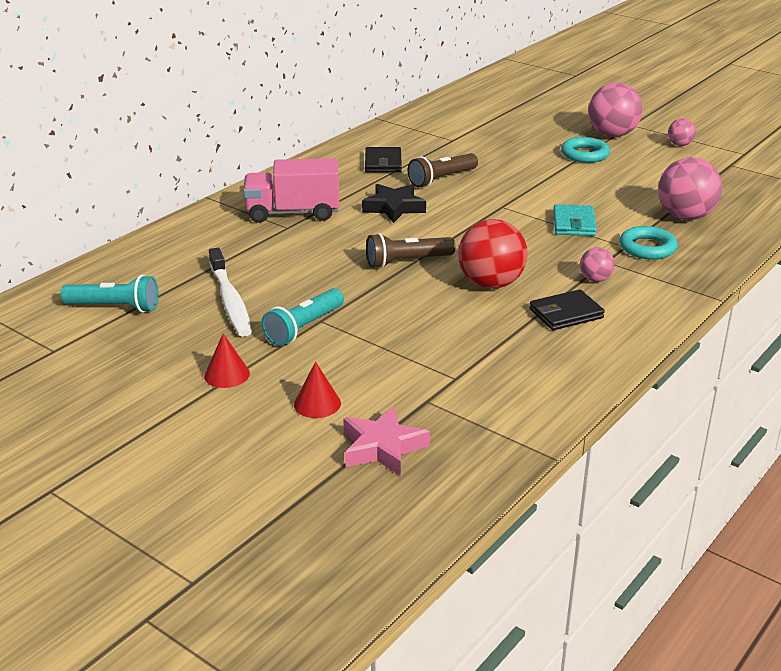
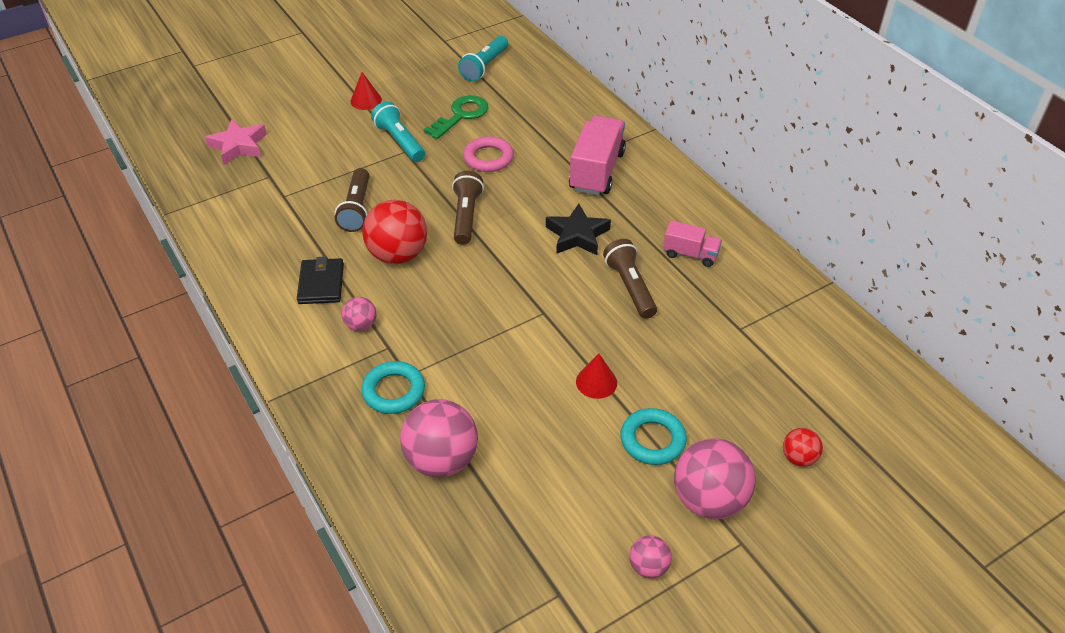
camera: 110 degrees right, 15 degrees up
(230, 301) = (461, 115): white toothbrush -> green key
(304, 269) = (488, 158): none -> pink ring
(317, 404) = (304, 130): red cone -> red cone (596, 382)
(383, 163) = (690, 254): black wallet -> pink truck
(441, 324) = (357, 209): none -> brown flashlight
(551, 116) = (798, 458): none -> red ball
(574, 223) = (476, 354): turquoise wallet -> none

